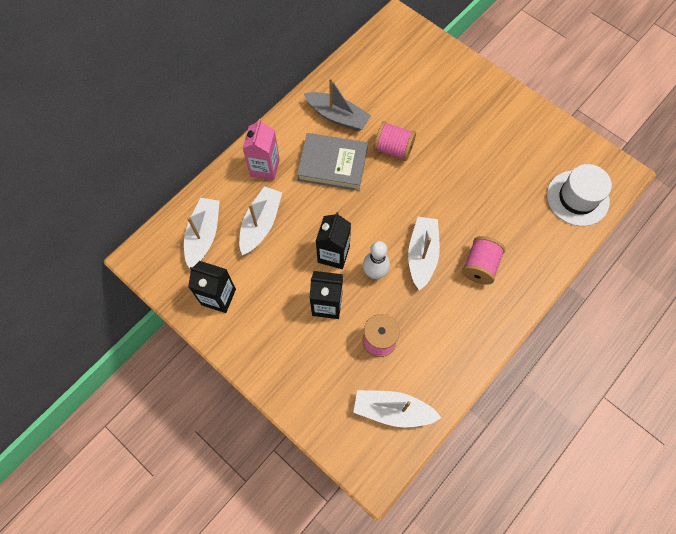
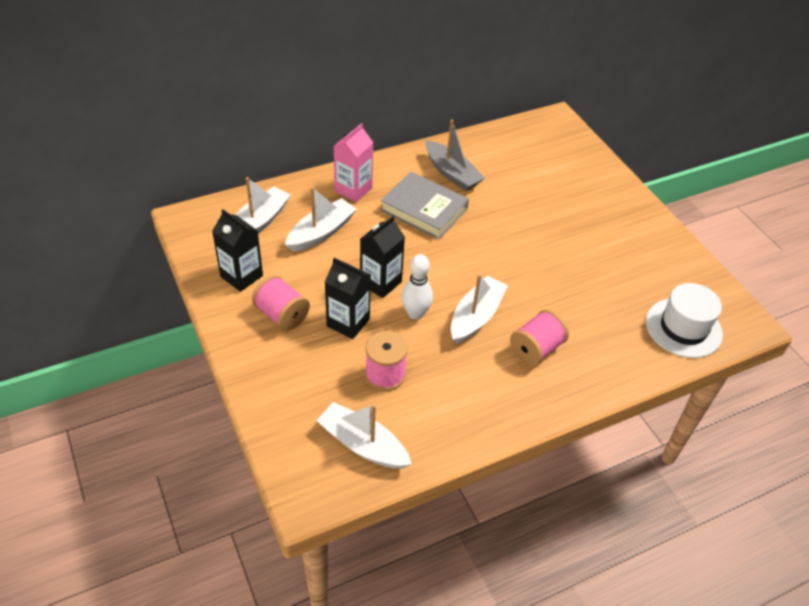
camera: 20 degrees right, 20 degrees down
(393, 149) = (495, 217): pink spool -> pink spool (281, 315)

